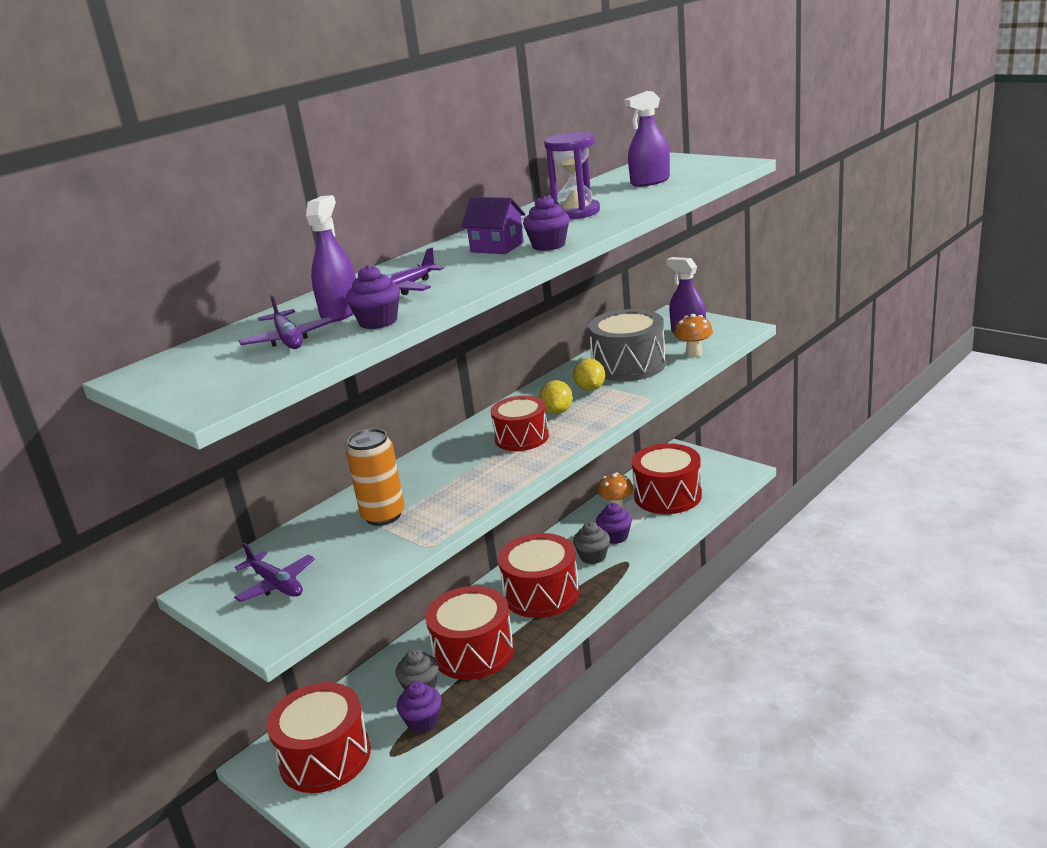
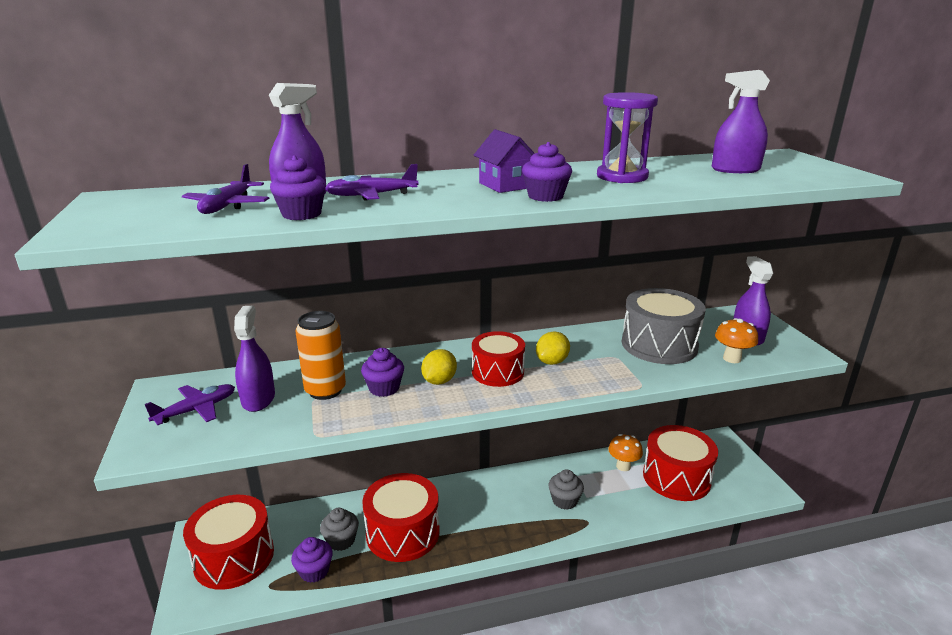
camera: 30 degrees right, 0 degrees up
(276, 584) = (196, 410): purple plane -> purple plane turned 120 degrees counterclockwise
(327, 549) = (258, 399): none -> purple spray bottle
(541, 593) = (496, 511): red drum -> none
(590, 389) = (602, 352): yellow lemon -> yellow lemon (439, 381)
(615, 536) = (598, 492): purple cupcake -> purple cupcake (384, 388)

